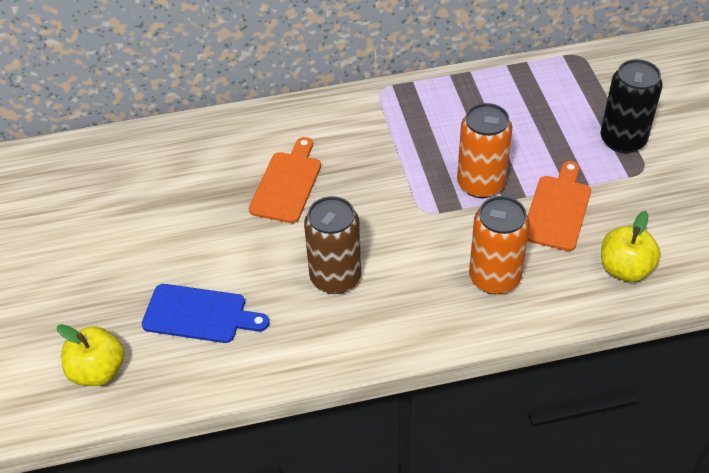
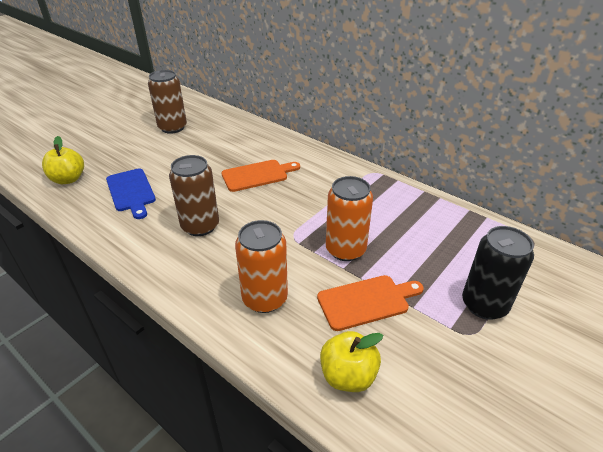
camera: 50 degrees right, 10 degrees down
(79, 213) = (172, 127): none -> brown can

